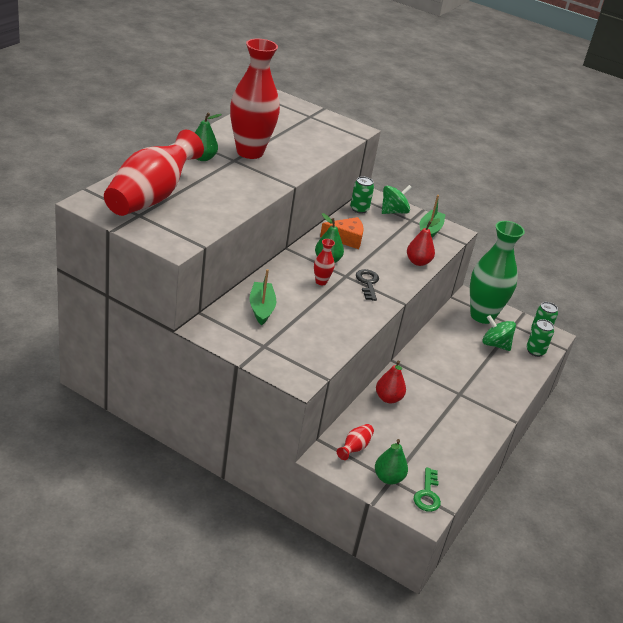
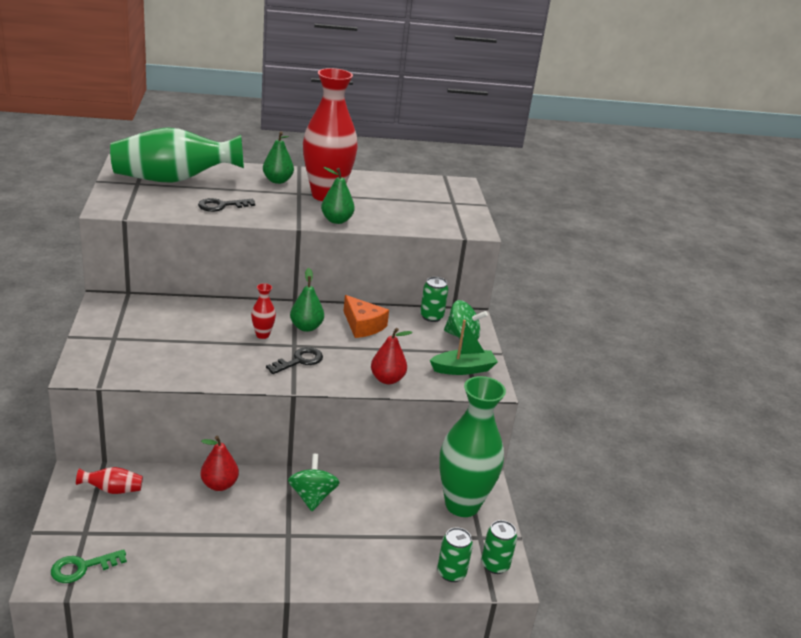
camera: 55 degrees right, 5 degrees down
(151, 197) = (174, 180): red vase -> green vase
(224, 198) = (221, 206): none -> black key
(261, 308) = (173, 318): green boat -> none
(388, 478) = (84, 529): green pear -> green pear (336, 220)
(495, 344) = (419, 533): green spinning top -> green spinning top (312, 497)

